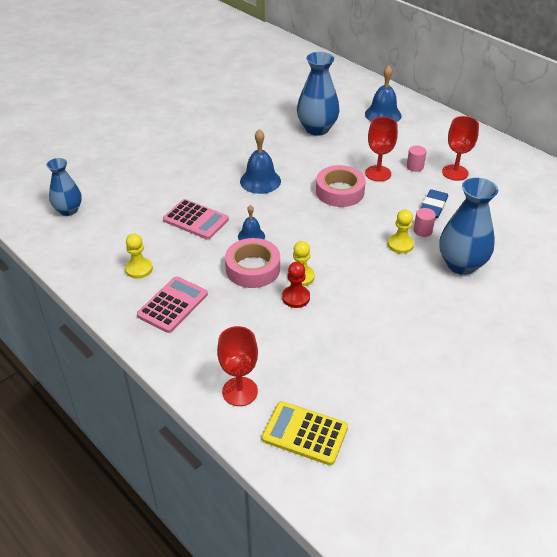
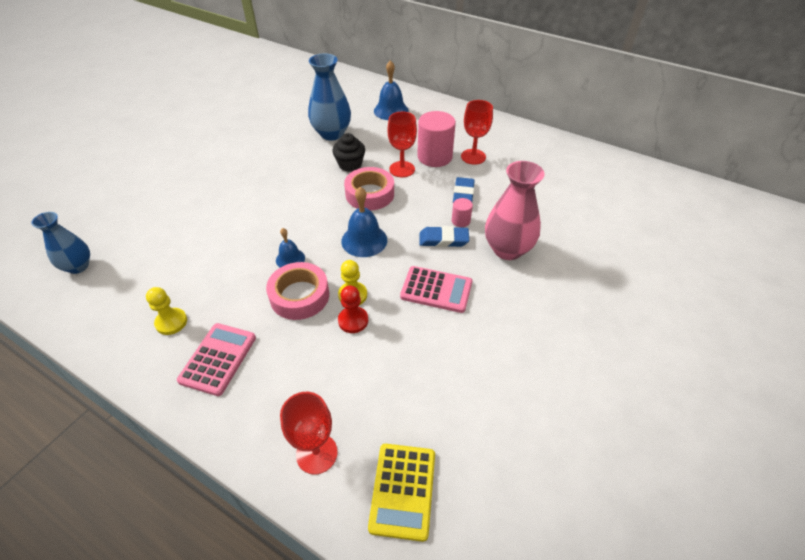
camera: 15 degrees left, 5 degrees up
(196, 220) = (226, 251): pink calculator -> pink calculator (436, 290)
(260, 181) = (287, 196): blue bell -> blue bell (364, 240)
(305, 433) = (402, 490): yellow calculator -> yellow calculator turned 90 degrees counterclockwise
(327, 161) = (350, 165): none -> black cupcake
(400, 244) = (443, 239): yellow pawn -> blue eraser
(415, 167) = (434, 157): pink cylinder -> pink cylinder, size x2.11
(461, 264) = (507, 249): blue vase -> pink vase

